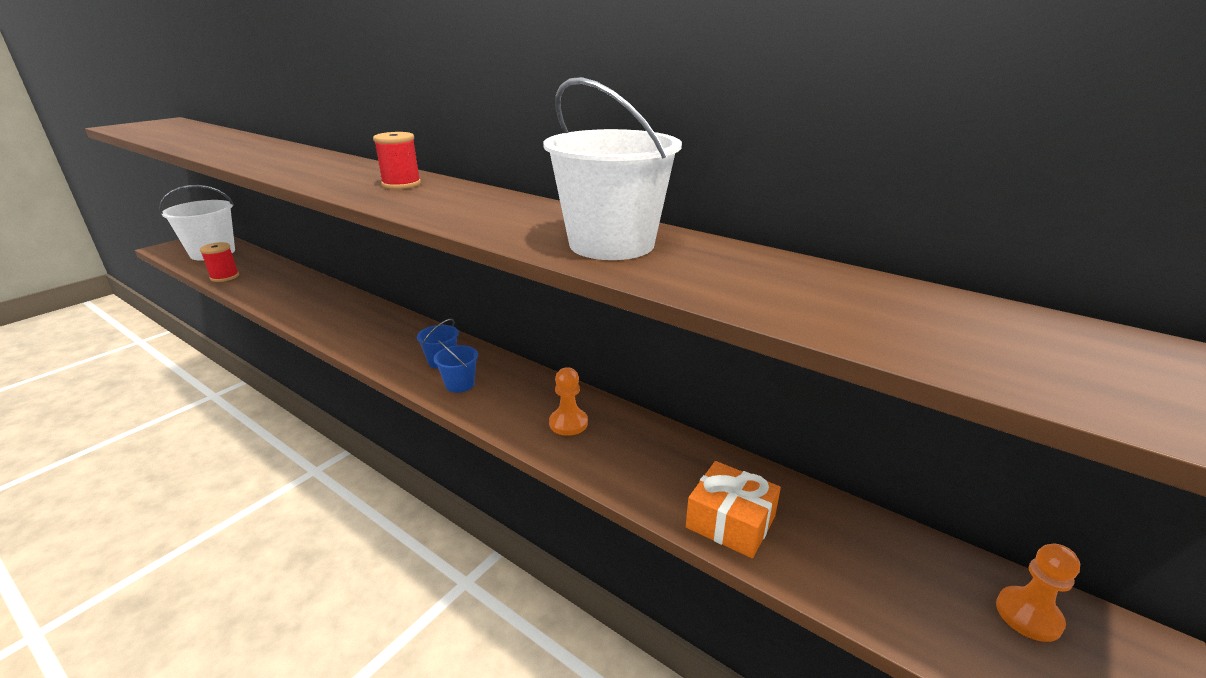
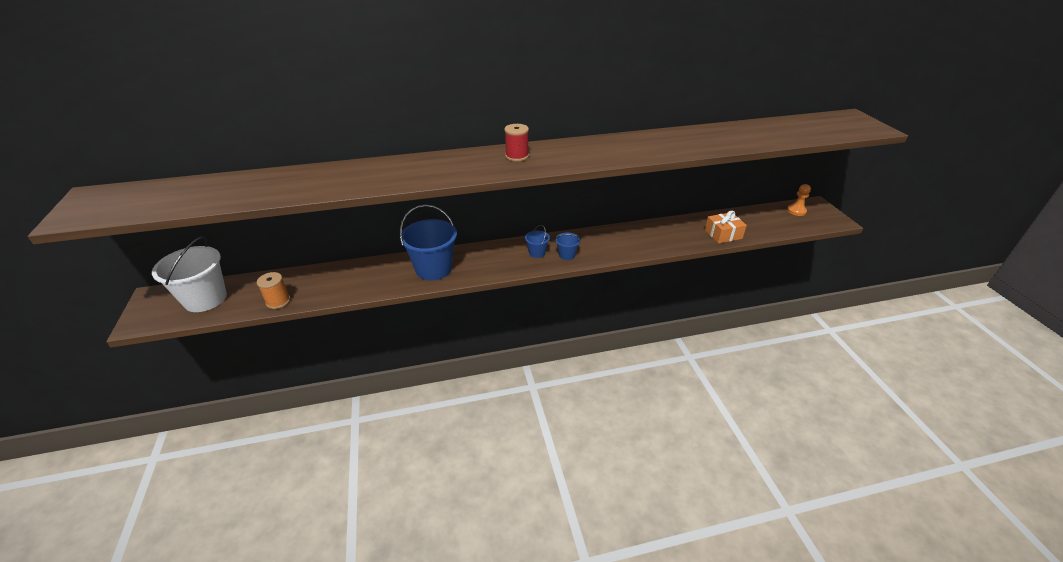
camera: 50 degrees left, 10 degrees up
(225, 277) = (278, 301): red spool -> orange spool
(341, 317) = (433, 269): none -> blue bucket
(568, 423) = (632, 240): orange pawn -> none
(611, 244) = (675, 143): white bucket -> none

